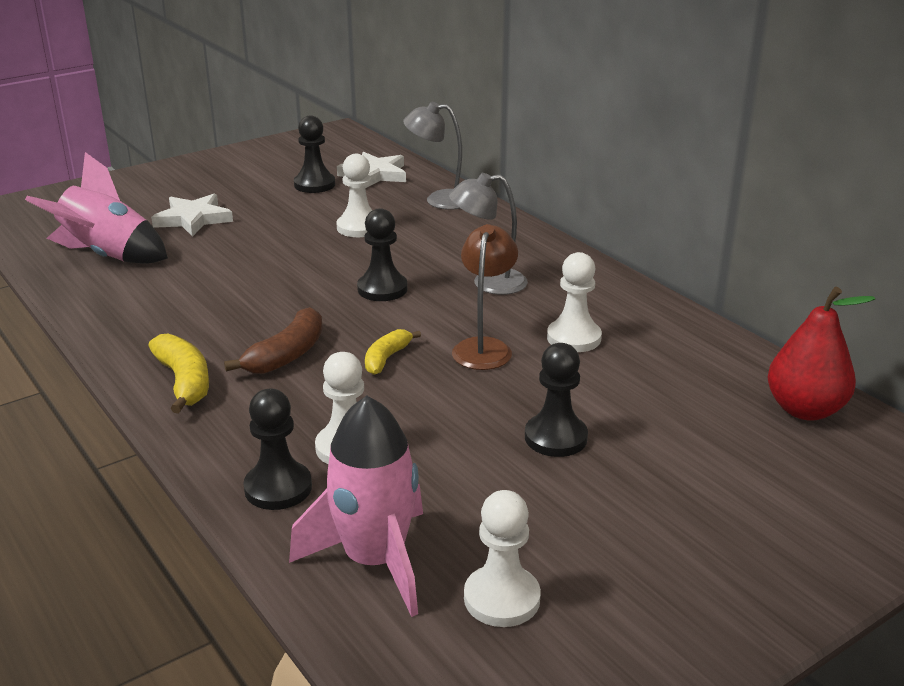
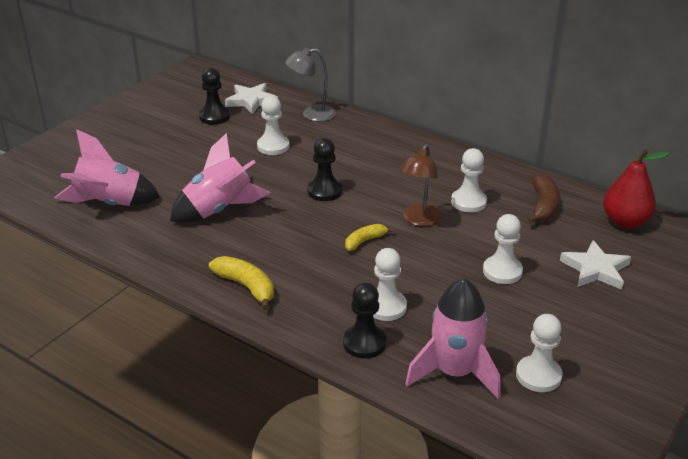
camera: 20 degrees left, 5 degrees up
(193, 219) = (148, 161): white star -> white star (595, 269)
(229, 286) = (218, 209): none -> pink rocket
(286, 355) = (299, 253): brown banana -> brown banana (543, 206)
(386, 358) = (365, 241): yellow banana -> yellow banana turned 45 degrees clockwise
(484, 347) = (419, 220): brown lamp -> brown lamp turned 150 degrees counterclockwise
(488, 283) = (390, 173): grey lamp -> none
(555, 438) = (502, 271): black pawn -> white pawn

